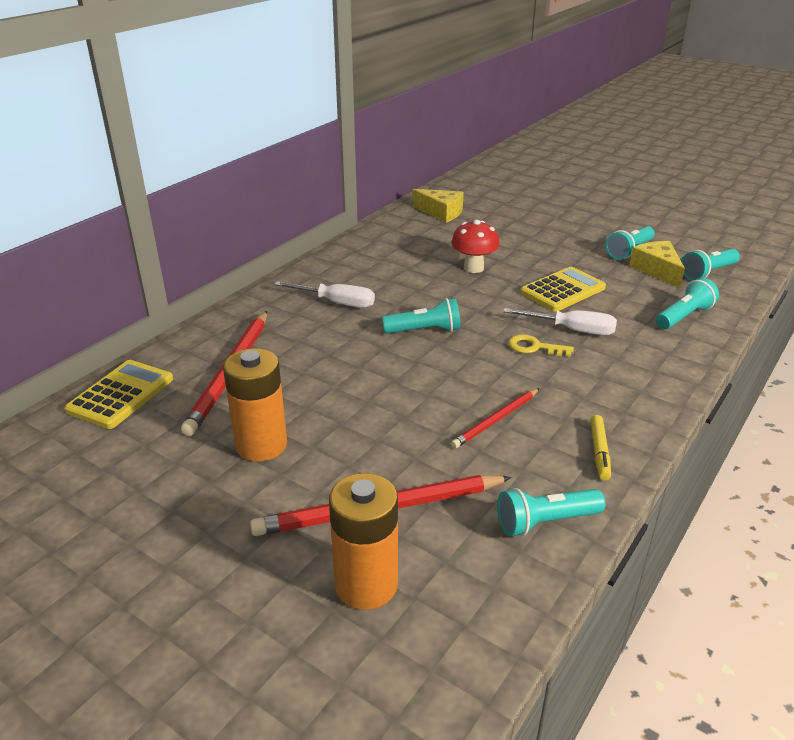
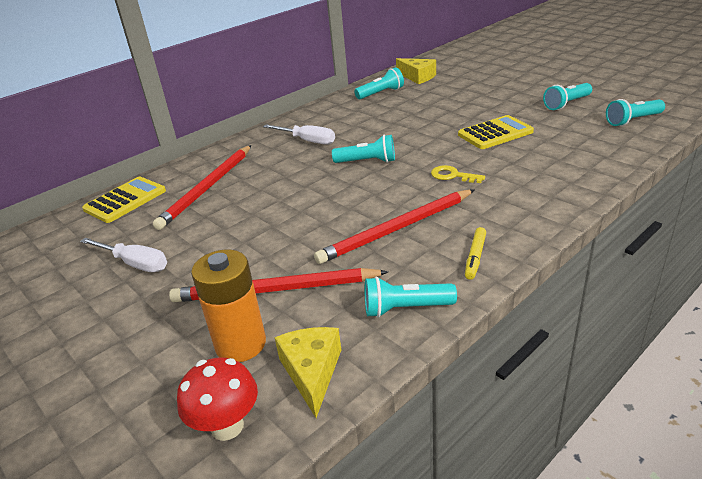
camera: 15 degrees right, 0 degrees up
(261, 445) = (207, 239): orange battery -> none
(473, 268) = (427, 117): red mushroom -> red mushroom (227, 426)
(496, 420) = (397, 229): red pencil -> red pencil, size x1.75
(572, 330) = (491, 163): white screwdriver -> white screwdriver (135, 263)
(657, 270) = (586, 118): yellow cheese -> yellow cheese (312, 372)
(684, 316) = (596, 154): turquoise flashlight -> turquoise flashlight (381, 93)

